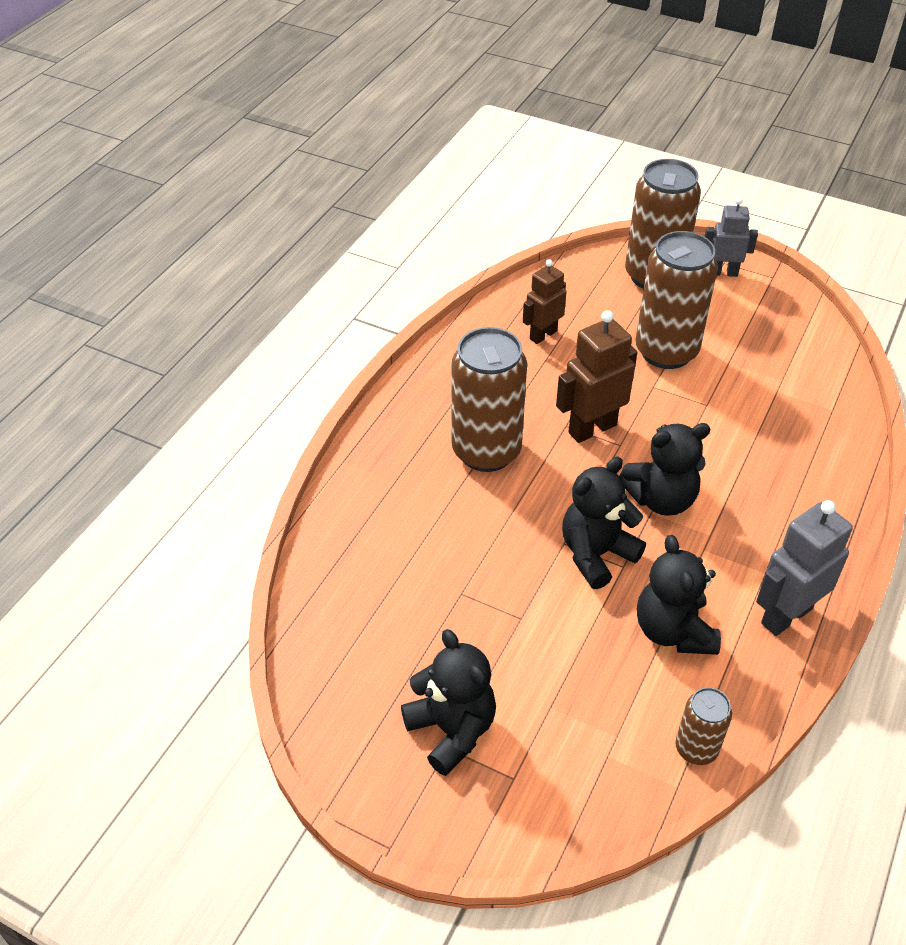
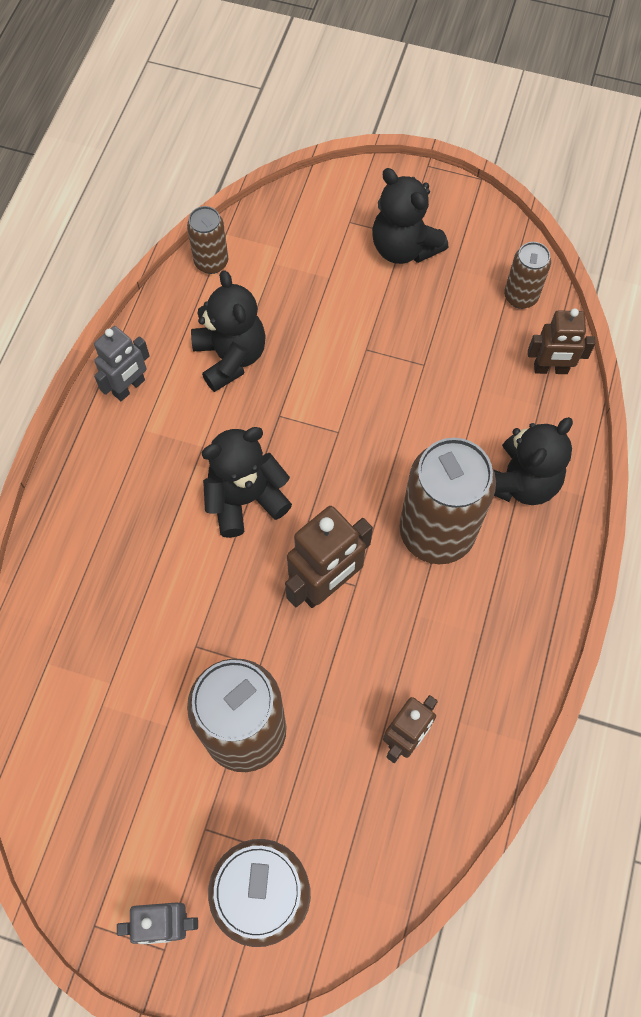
camera: 170 degrees right, 20 degrees up
(329, 569) = (550, 369): none -> brown robot
(331, 649) = (520, 296): none -> brown can
(596, 554) = (305, 424): black teddy bear -> black teddy bear (519, 482)
(786, 615) = (129, 387): grey robot -> grey robot, size x0.66

